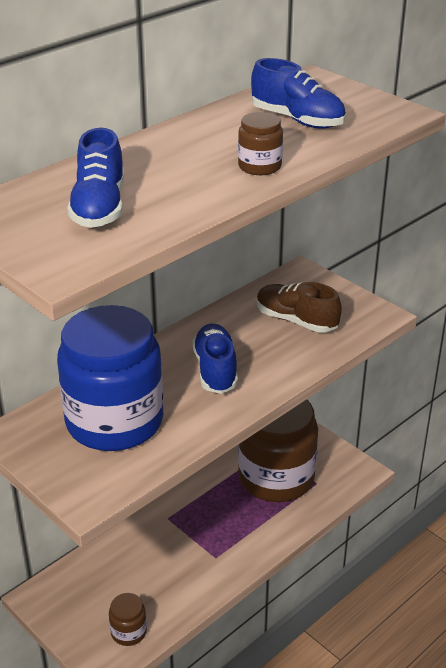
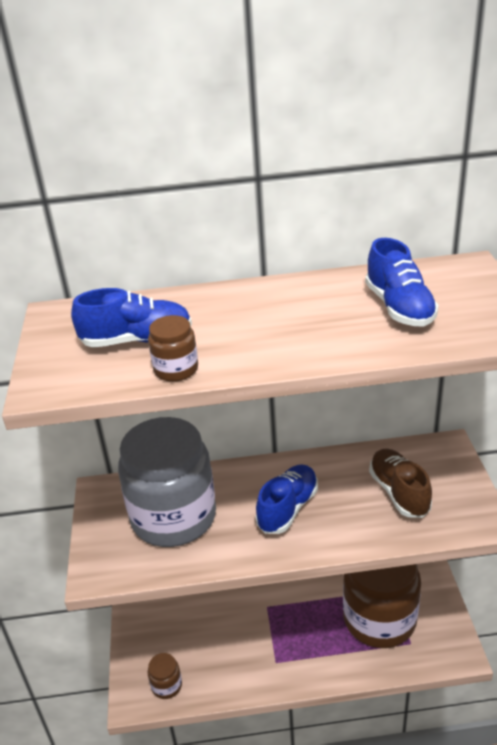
camera: 40 degrees right, 0 degrees up
(99, 207) = (137, 340): blue shoe -> blue shoe turned 135 degrees counterclockwise
(114, 421) = (173, 517): blue jar -> grey jar
(259, 166) = (306, 345): brown jar -> brown jar (176, 369)

